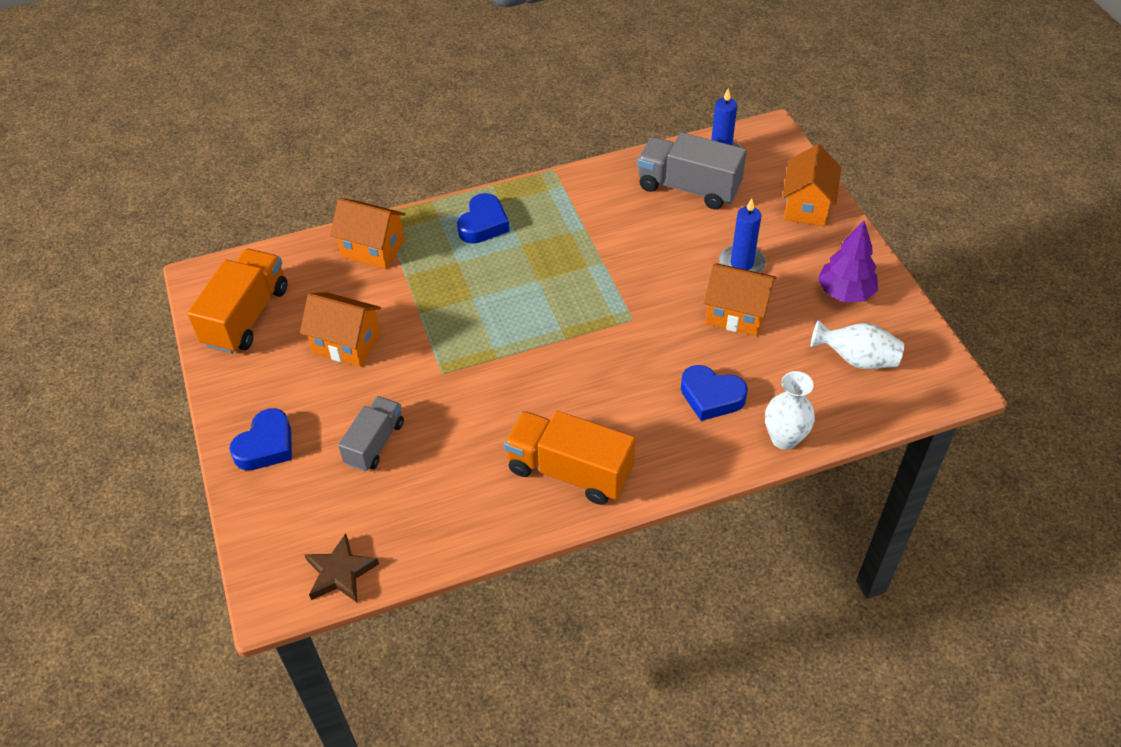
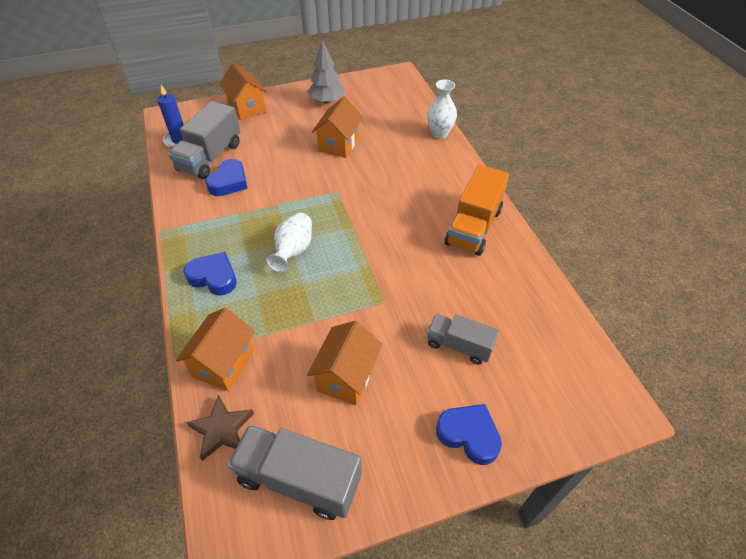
camera: 90 degrees left, 0 degrees up
(246, 316) = (299, 479): orange truck -> grey truck
(340, 572) = (586, 361): brown star -> brown star (222, 430)
(711, 397) = (408, 159): blue heart -> blue heart (229, 182)
(741, 264) = (293, 138): blue candle -> none
(807, 206) = (247, 107): orange house -> orange house turned 45 degrees clockwise
(845, 293) = (327, 101): purple tree -> grey tree
(856, 359) = (380, 102): white vase -> white vase (293, 251)

